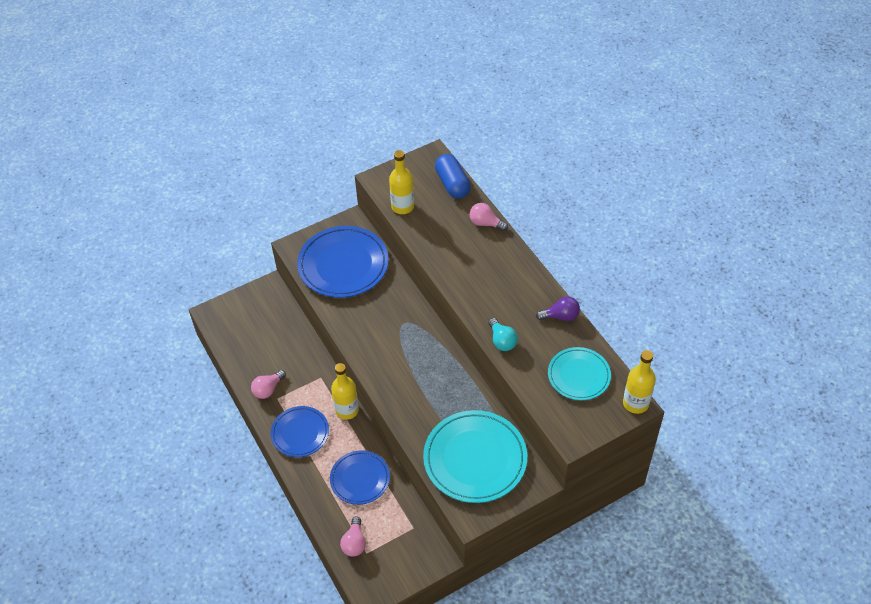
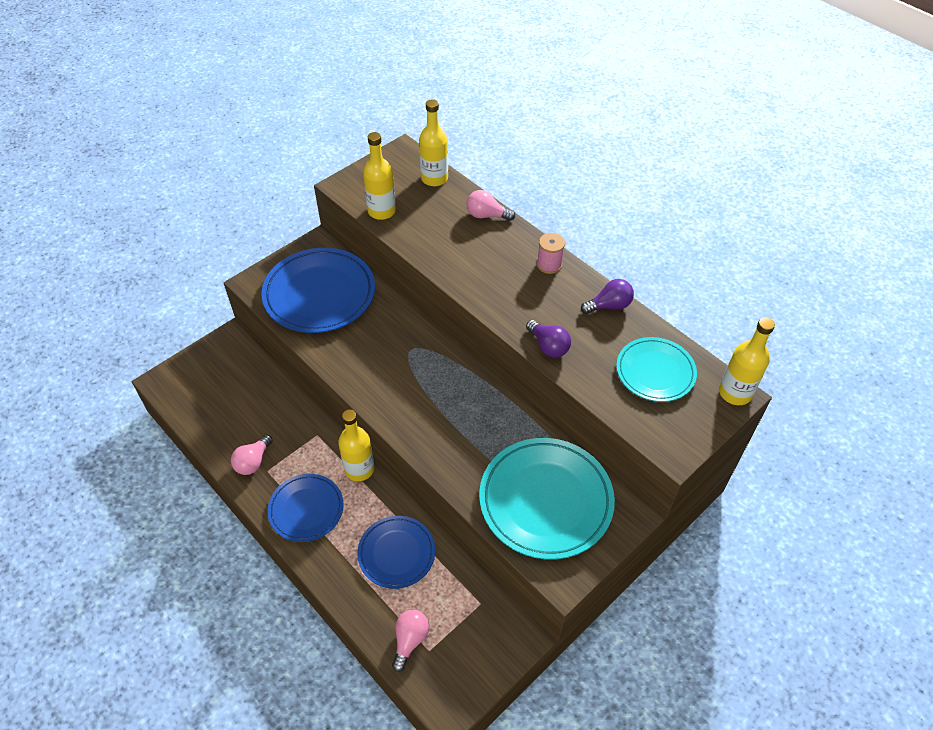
camera: 15 degrees left, 0 degrees up
(354, 543) = (410, 640): pink light bulb -> pink light bulb turned 150 degrees counterclockwise
(452, 184) = (434, 178): blue capsule -> yellow bottle
(502, 341) = (548, 346): turquoise light bulb -> purple light bulb
(523, 274) = (549, 264): none -> pink spool

